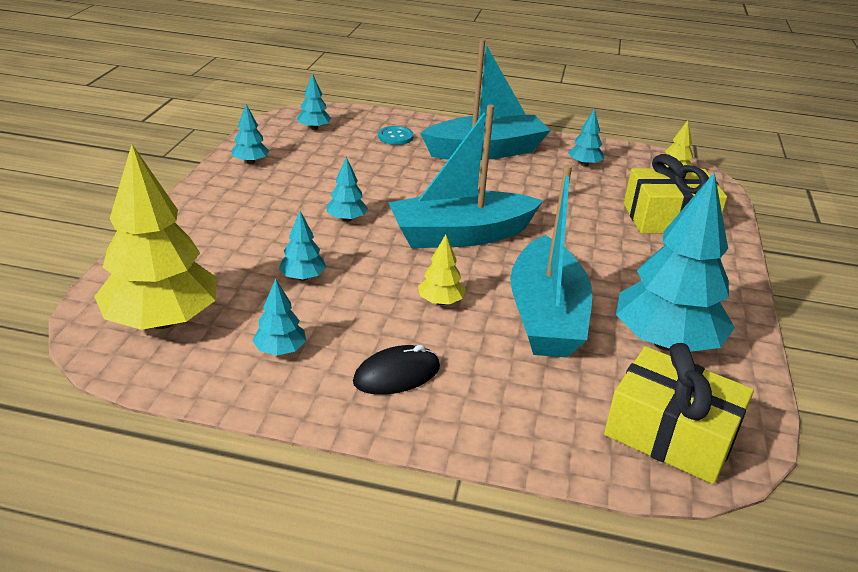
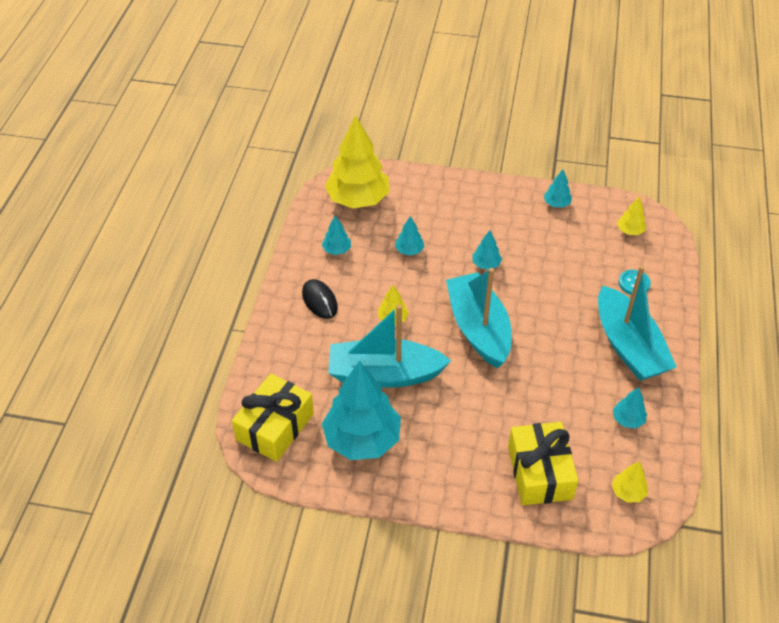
camera: 90 degrees right, 15 degrees up
(314, 128) = (630, 231): turquoise tree -> yellow tree

